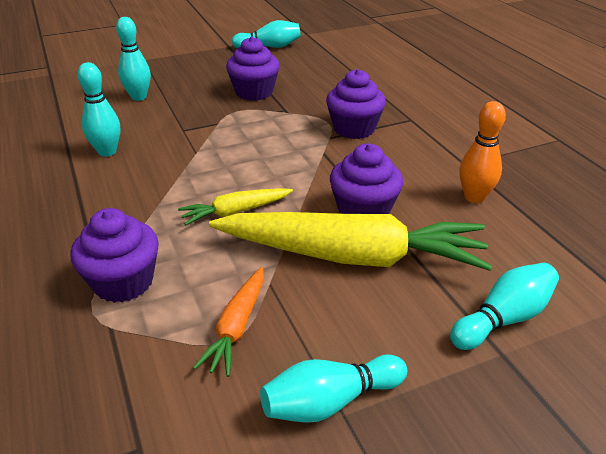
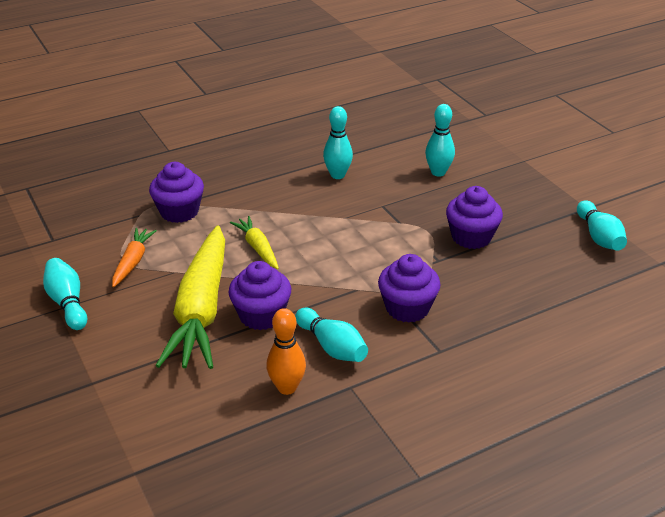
camera: 85 degrees right, 0 degrees up
(236, 327) = (133, 262): orange carrot -> orange carrot turned 90 degrees clockwise
(503, 318) = (125, 387): turquoise bowling pin -> turquoise bowling pin (332, 347)

